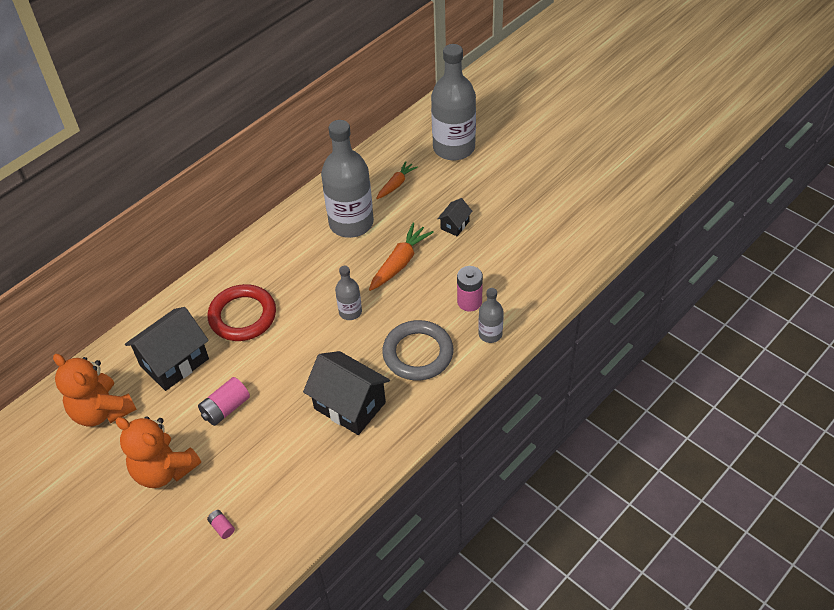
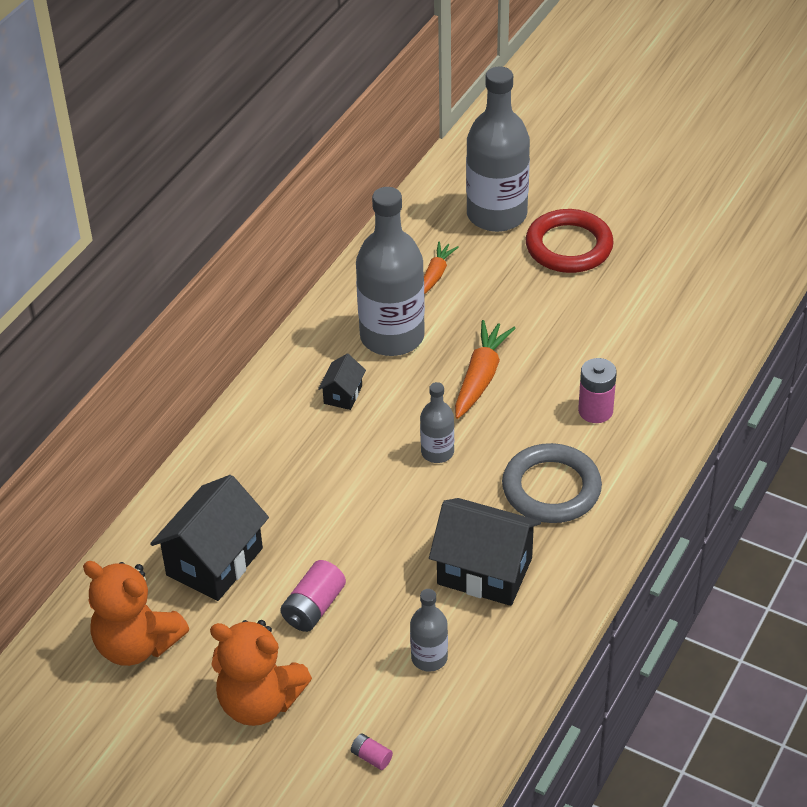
camera: 15 degrees left, 5 degrees down
(242, 316) = (287, 484): red ring -> red ring (569, 246)
(455, 225) = (537, 315): black house -> black house (343, 394)
(490, 334) = (639, 447): grey bottle -> grey bottle (429, 658)

